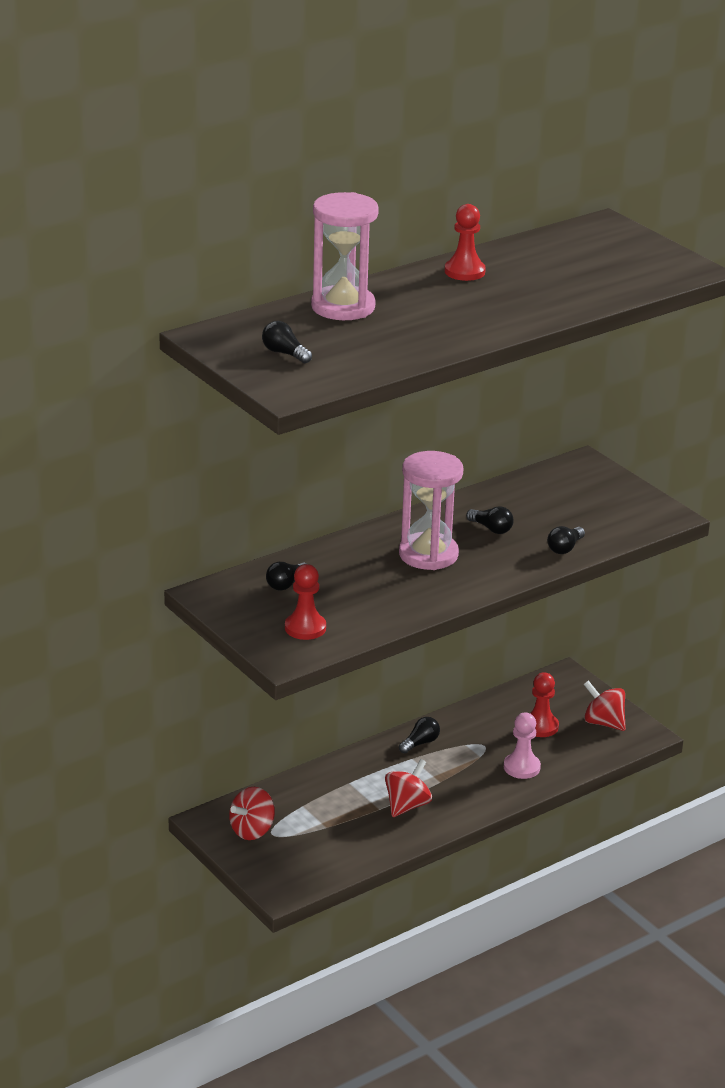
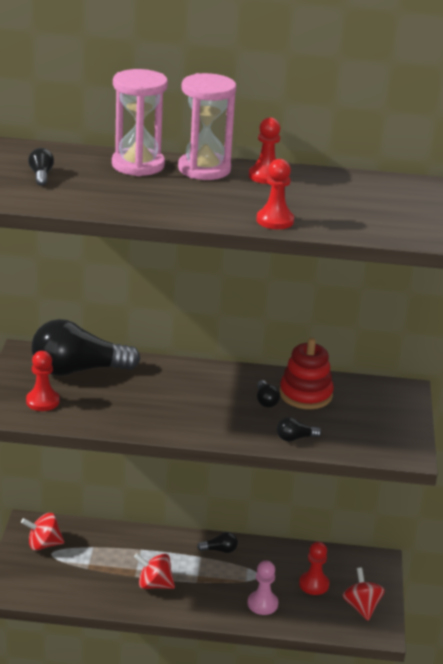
camera: 40 degrees right, 0 degrees up
(286, 584) = (78, 370): black light bulb -> black light bulb, size x2.45
(407, 805) = (154, 584): red spinning top -> red spinning top turned 150 degrees counterclockwise
(428, 554) = (196, 396): pink hourglass -> pink hourglass (204, 169)
(513, 506) = (305, 394): none -> red stacking toy
(550, 309) = (275, 220): none -> red pawn

